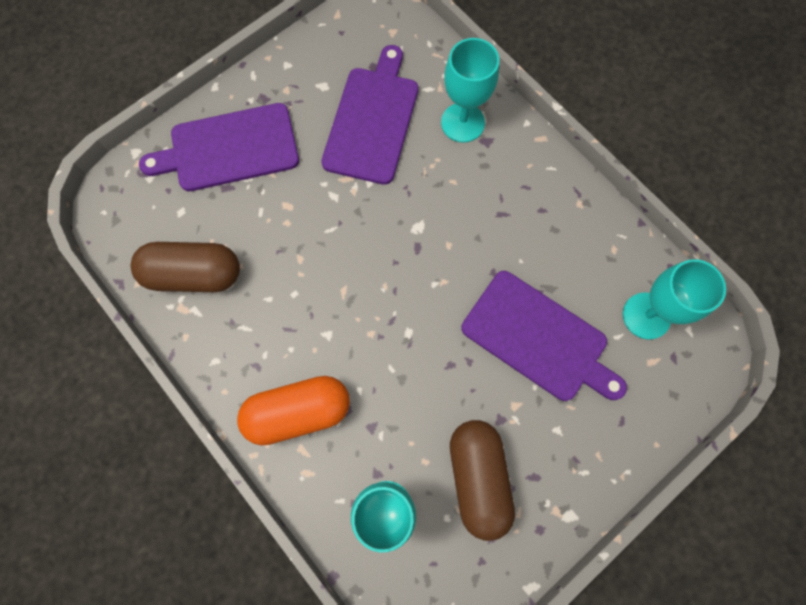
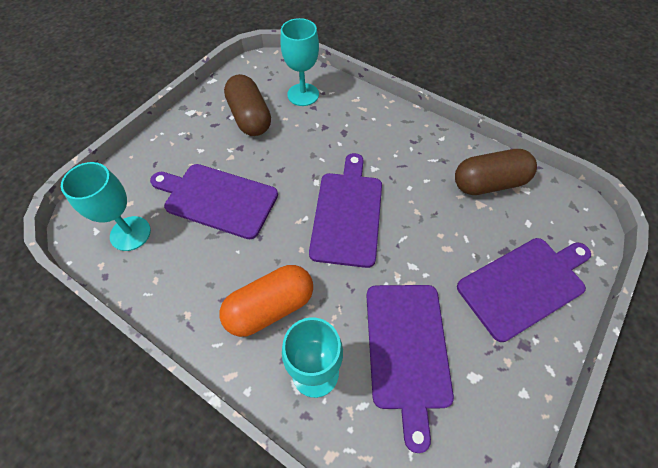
camera: 165 degrees right, 15 degrees down
(298, 412) = (374, 125): orange capsule -> orange capsule (270, 307)
(383, 276) = (347, 214): none -> purple cutting board

